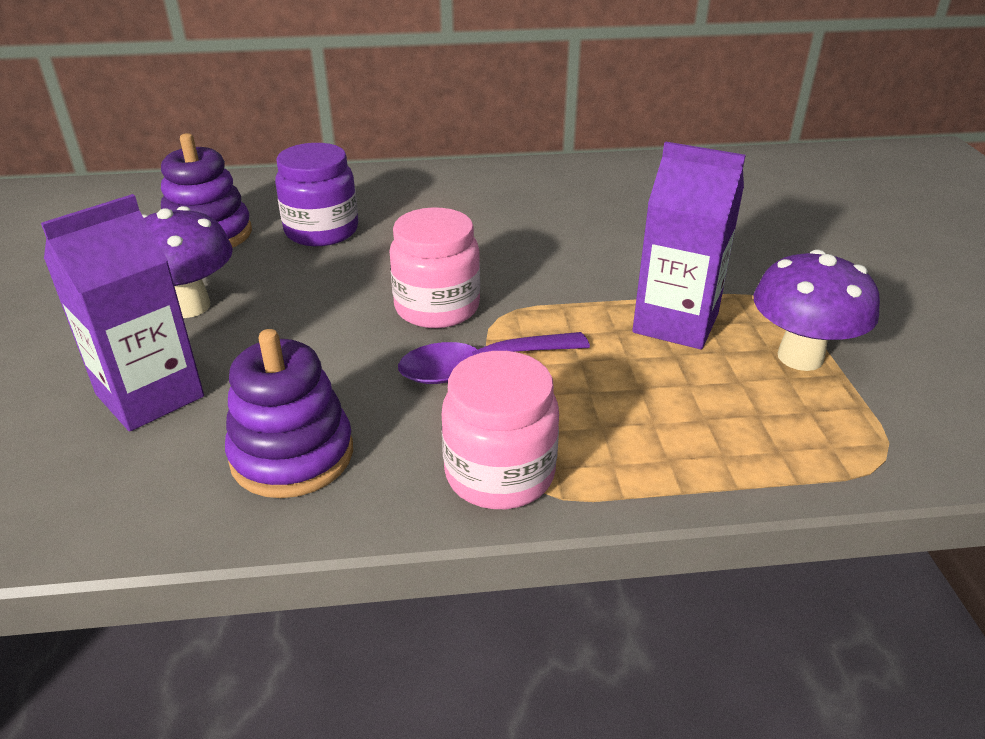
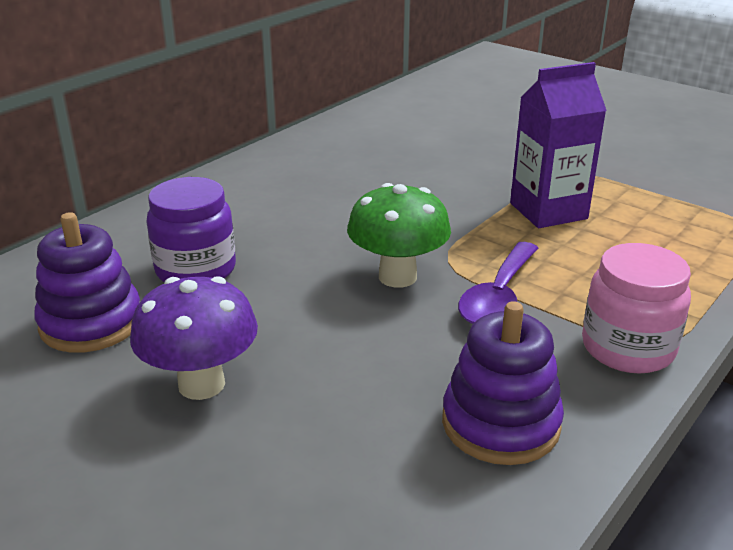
camera: 45 degrees left, 5 degrees down
(150, 395) = (315, 463): purple carton -> none
(437, 307) = (397, 277): pink jar -> green mushroom
(800, 357) = (635, 198): purple mushroom -> none

